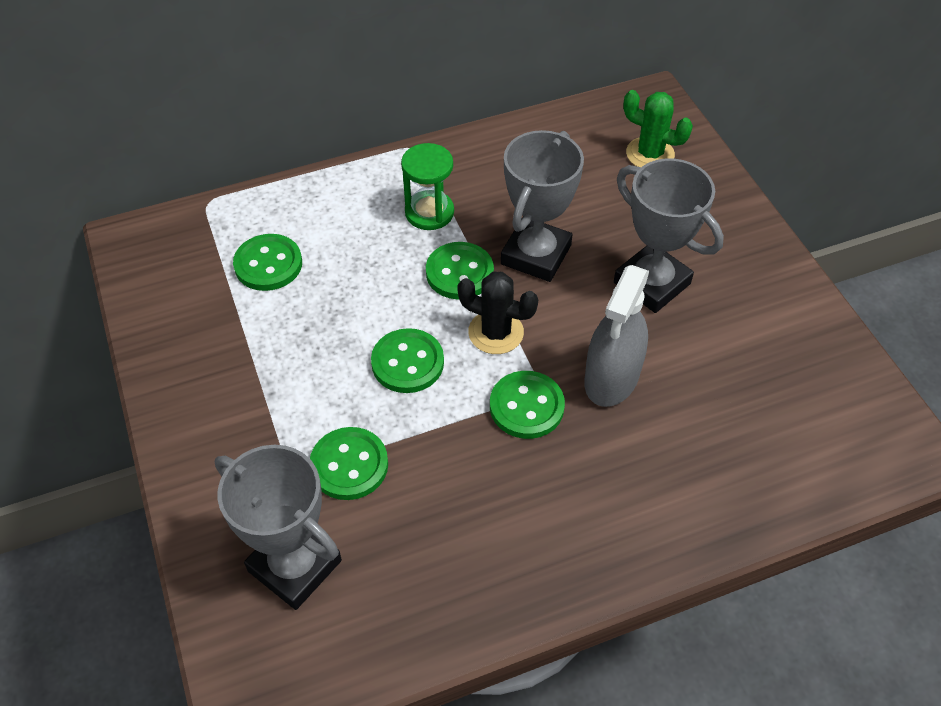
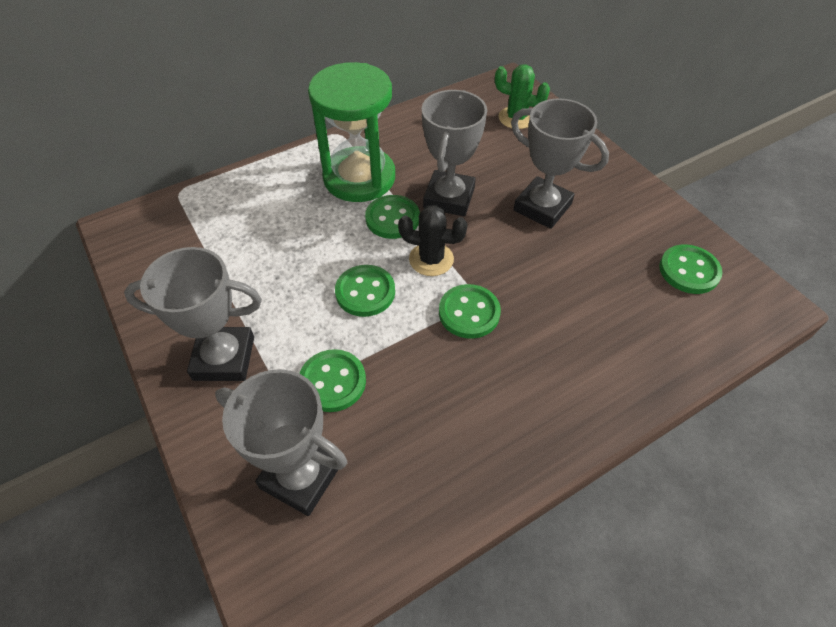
camera: 10 degrees left, 0 degrees up
(231, 418) = (224, 358): none -> grey trophy
(268, 264) = (236, 232): green button -> green button (689, 271)
(429, 212) = (359, 178): green hourglass -> green hourglass, size x1.86
(612, 377) = (530, 281): grey spray bottle -> none

